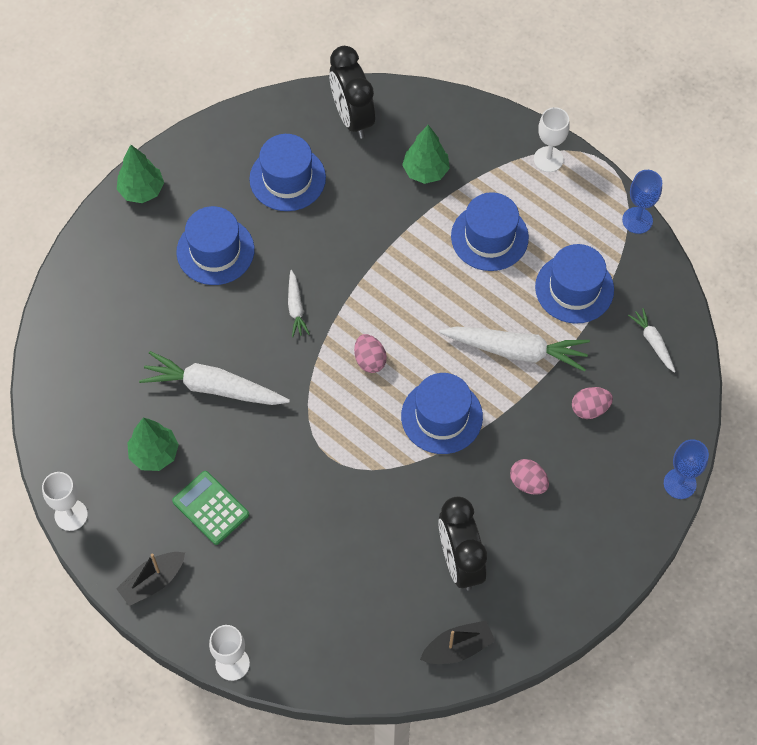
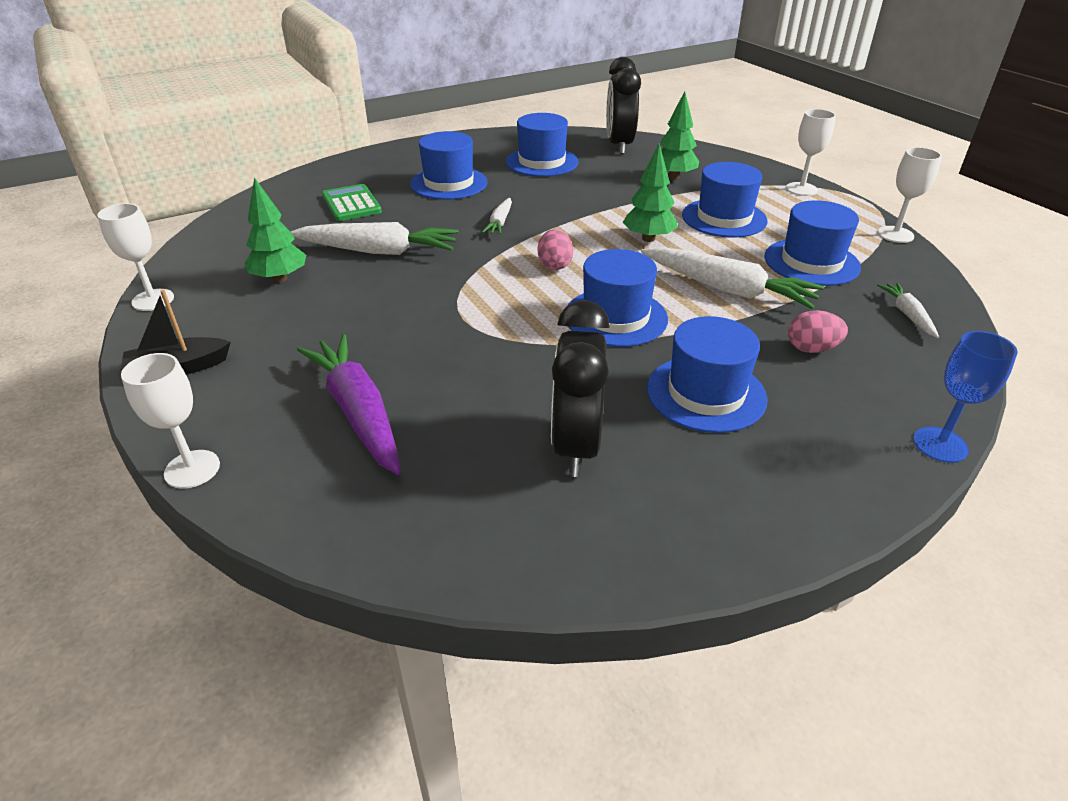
camera: 20 degrees right, 25 degrees down
(141, 190) = (412, 149): green tree -> green tree (648, 238)
(210, 508) = (300, 327): green calculator -> green calculator (351, 204)
(213, 387) = (379, 251): white carrot -> white carrot turned 150 degrees clockwise
(306, 579) = (357, 411): none -> purple carrot
(458, 648) = (523, 544): black boat -> none
(528, 483) = (706, 393): pink egg -> blue hat
(637, 220) = (895, 234): blue goblet -> white goblet

